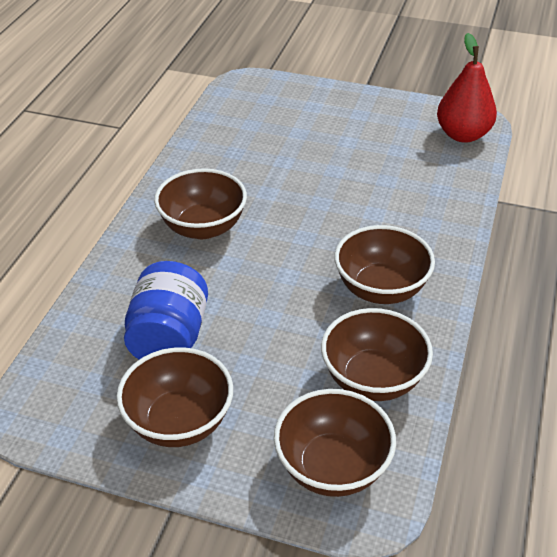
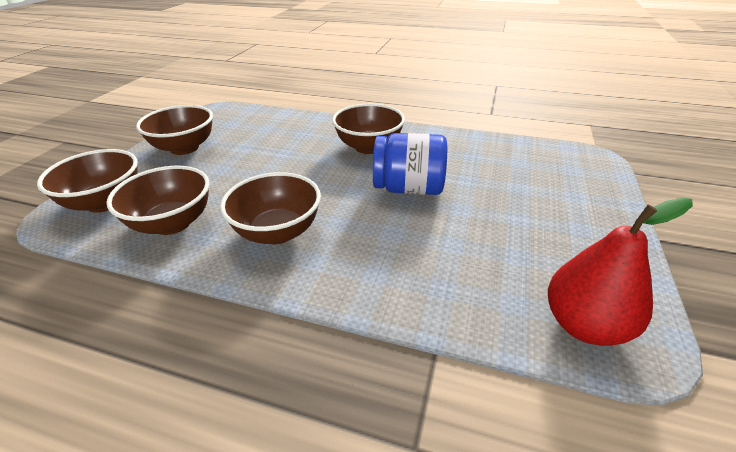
camera: 90 degrees right, 5 degrees down
(169, 338) = (257, 141): blue jar -> blue jar (408, 188)

